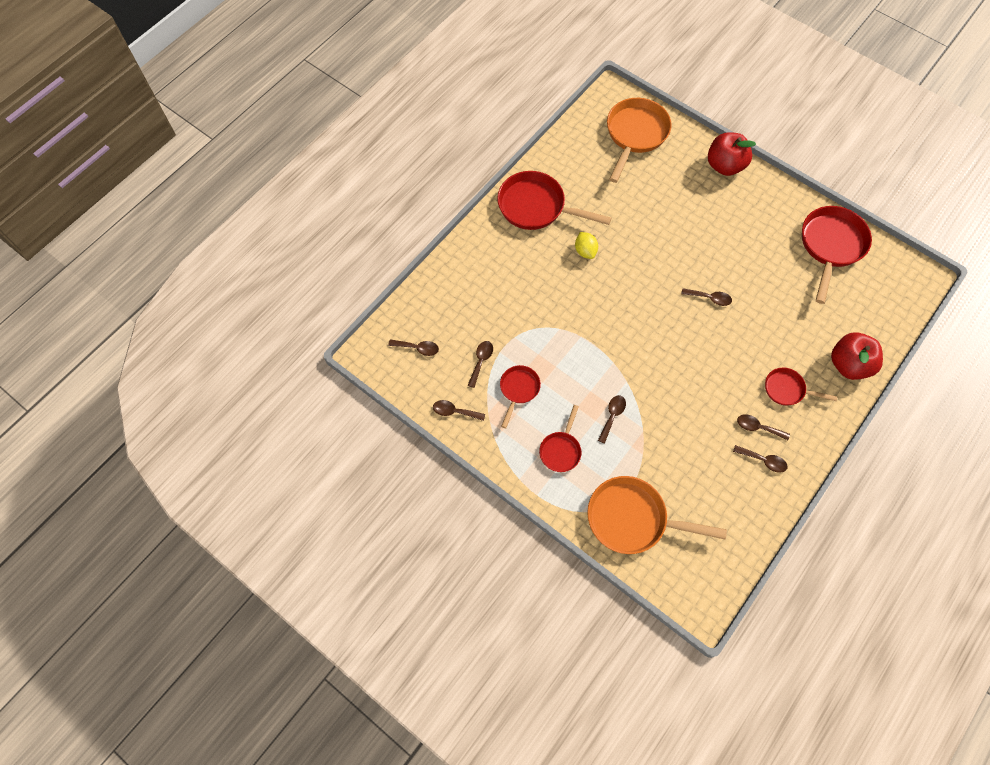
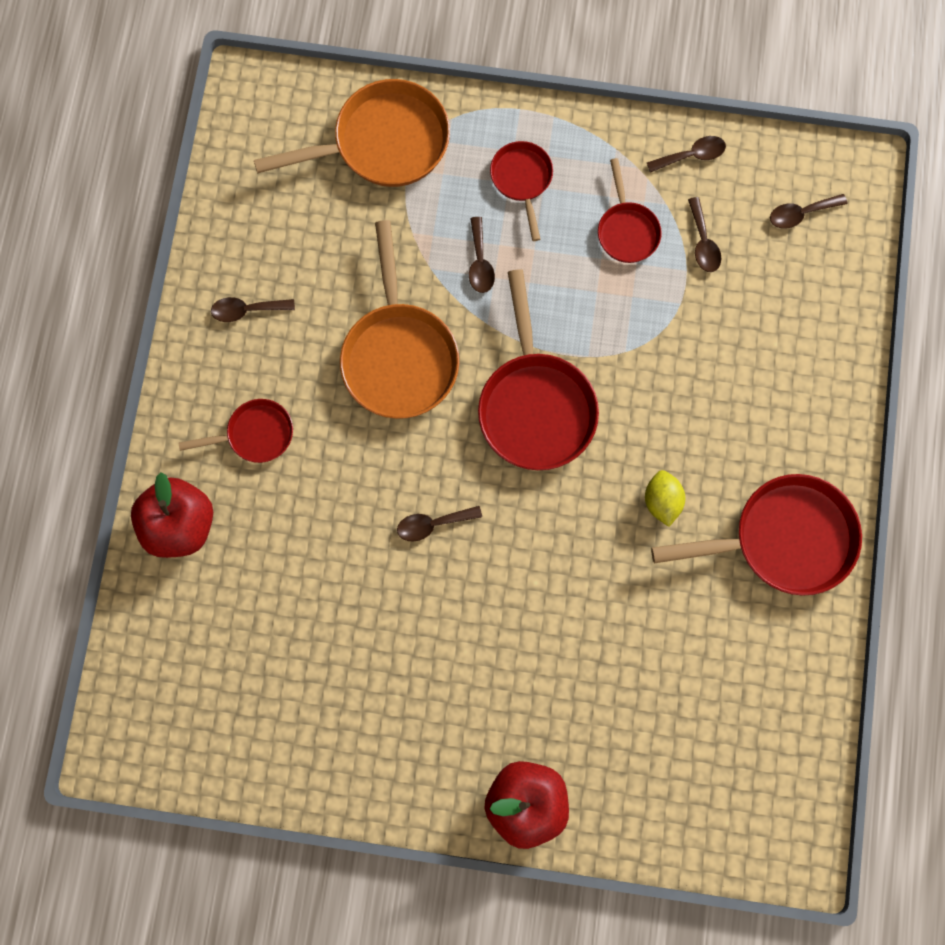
camera: 150 degrees right, 10 degrees up
(585, 251) = (662, 501): yellow lemon -> yellow lemon turned 45 degrees clockwise
(635, 135) = (709, 782): orange pan -> orange pan (399, 355)
(758, 427) = (273, 354): brown spoon -> none
(830, 246) = (283, 732): red pan -> red pan (535, 405)

